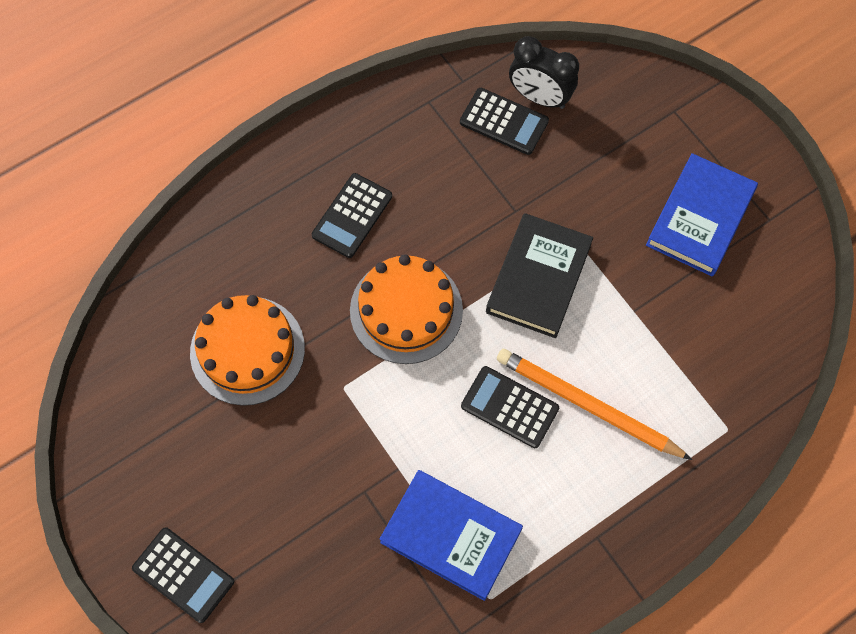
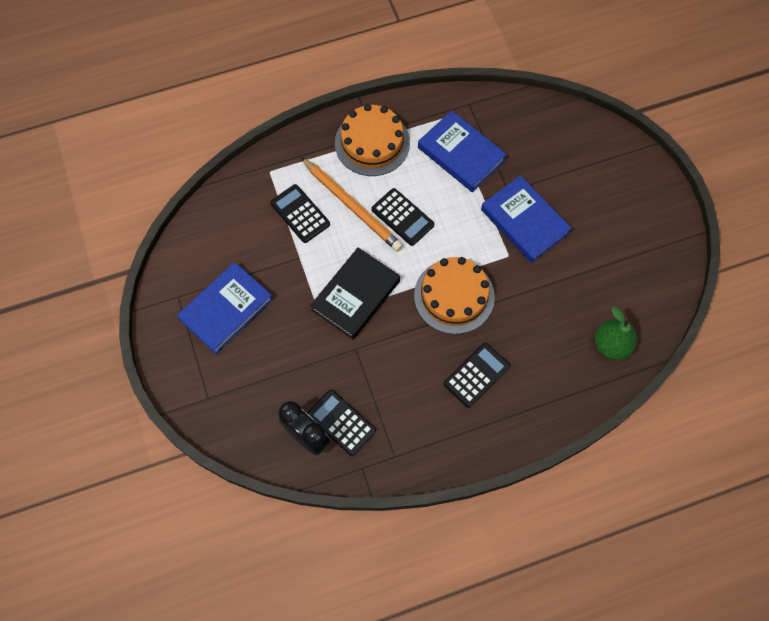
camera: 165 degrees left, 0 degrees up
(181, 297) = (611, 345): none -> green pear
(183, 575) = (628, 171): black calculator -> black calculator (300, 214)
(247, 350) = (569, 296): orange cake -> orange cake (372, 143)
(330, 446) = (524, 221): none -> blue book

